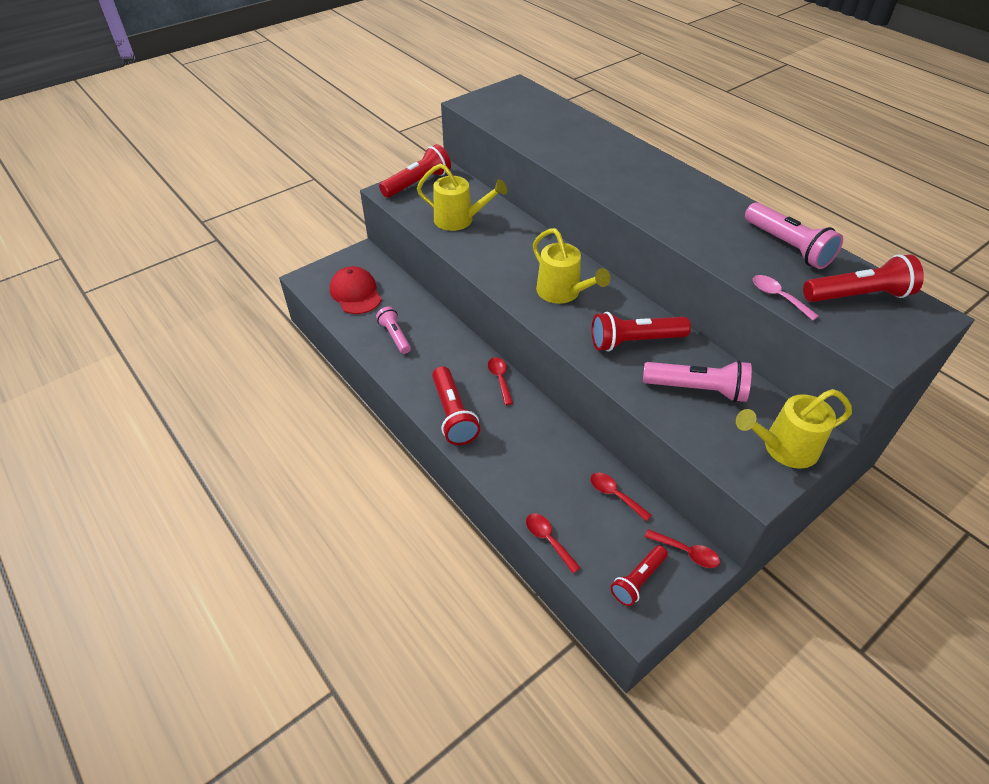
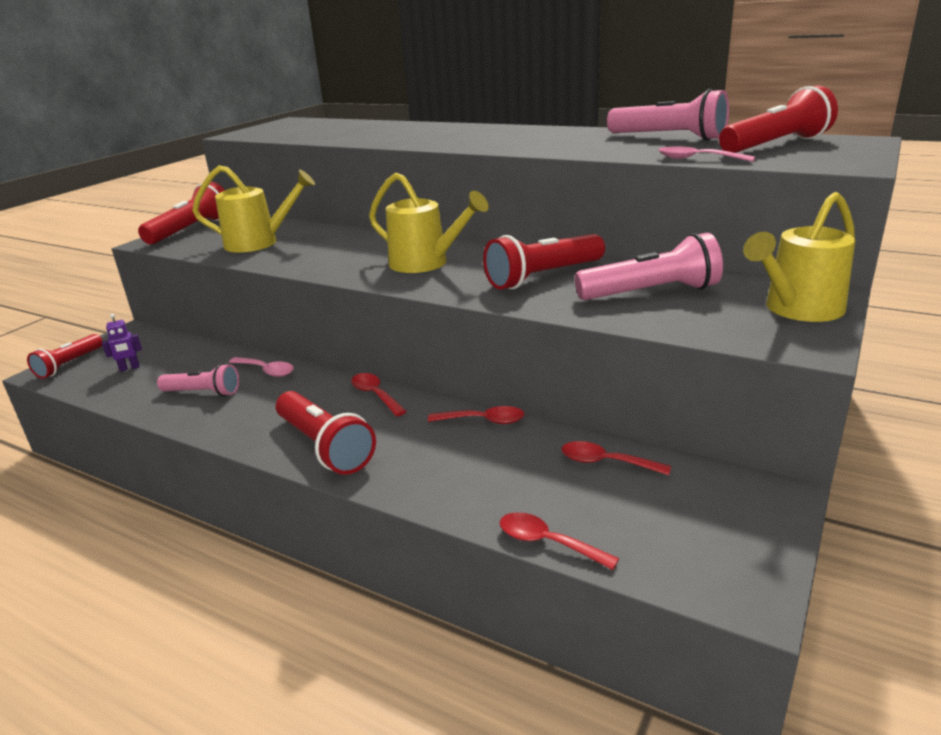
camera: 20 degrees left, 20 degrees down
(355, 293) = (129, 368): red cap -> purple robot
(395, 336) = (203, 393): pink flashlight -> pink flashlight turned 150 degrees clockwise
(439, 328) = (266, 371): none -> pink spoon
(638, 580) = (710, 546): red flashlight -> red flashlight (69, 364)
(686, 552) = (747, 491): red spoon -> red spoon (483, 420)

